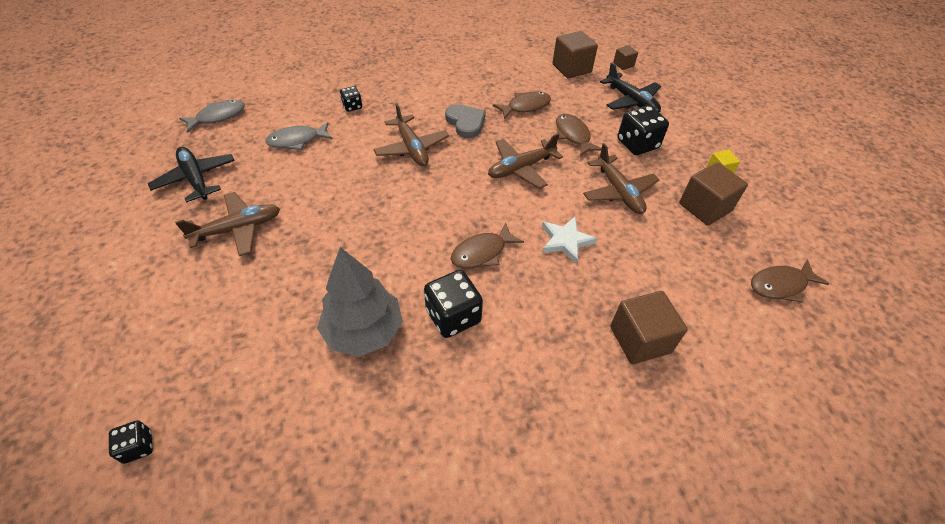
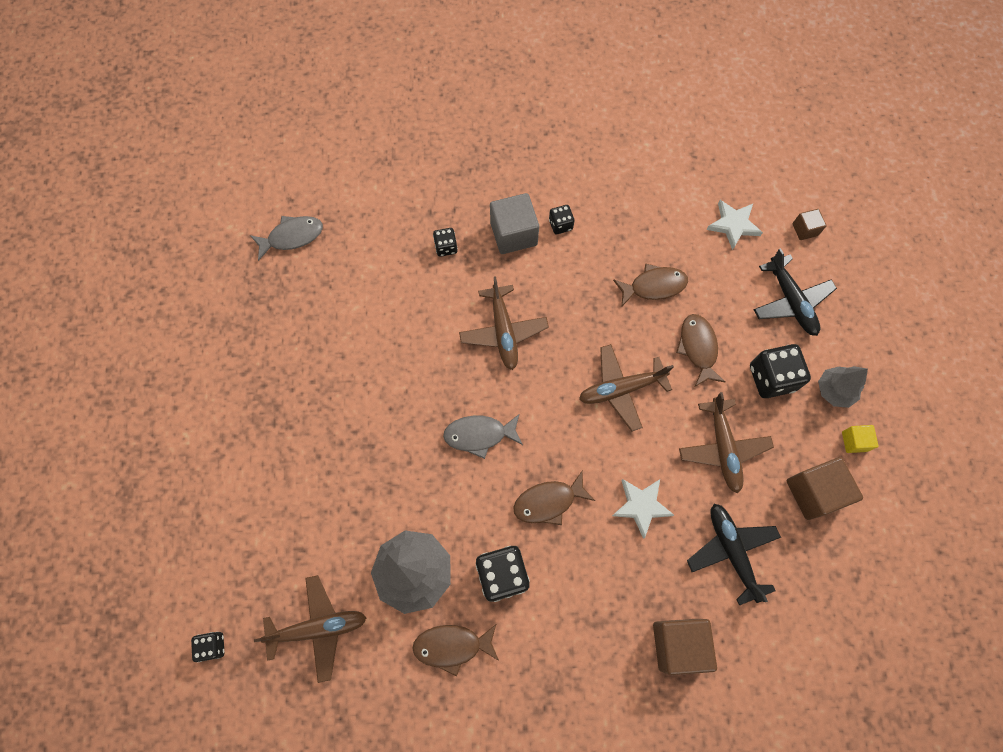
camera: 15 degrees right, 20 degrees up
(196, 179) = (266, 334): black plane -> black plane (731, 551)
(238, 229) = (305, 416): brown plane -> brown plane (318, 628)
(297, 140) = (376, 294): grey fish -> grey fish (479, 435)
(406, 92) = (513, 234): none -> grey cube
(442, 83) = (560, 225): none -> black dice
(465, 123) = (574, 301): grey heart -> none
(571, 68) = (733, 225): brown cube -> white star
(688, 144) = (834, 391): none -> grey tree
(780, 285) = (852, 615): brown fish -> brown fish (452, 646)

